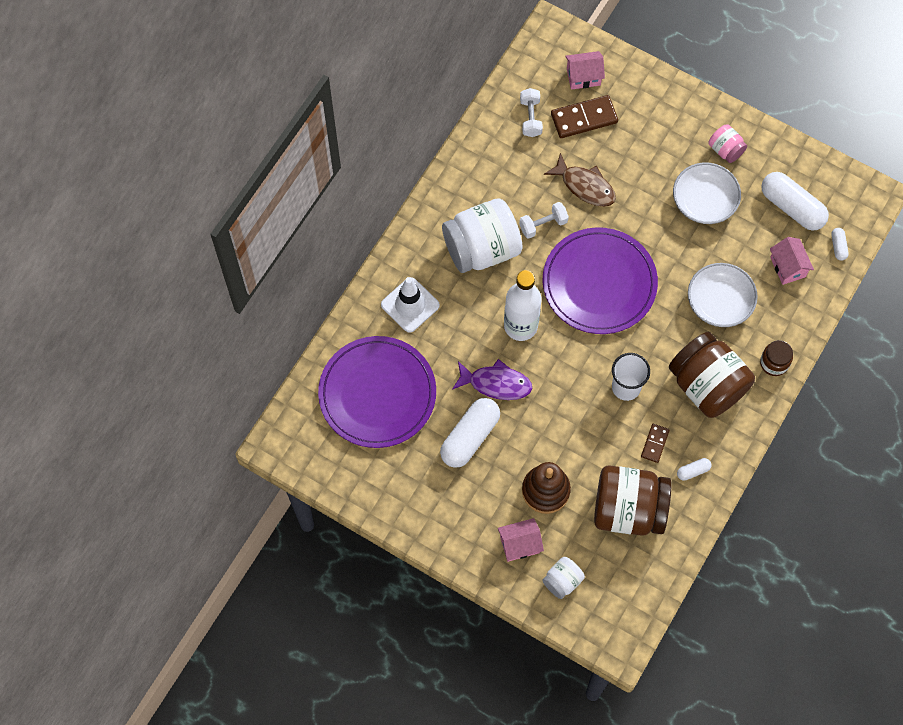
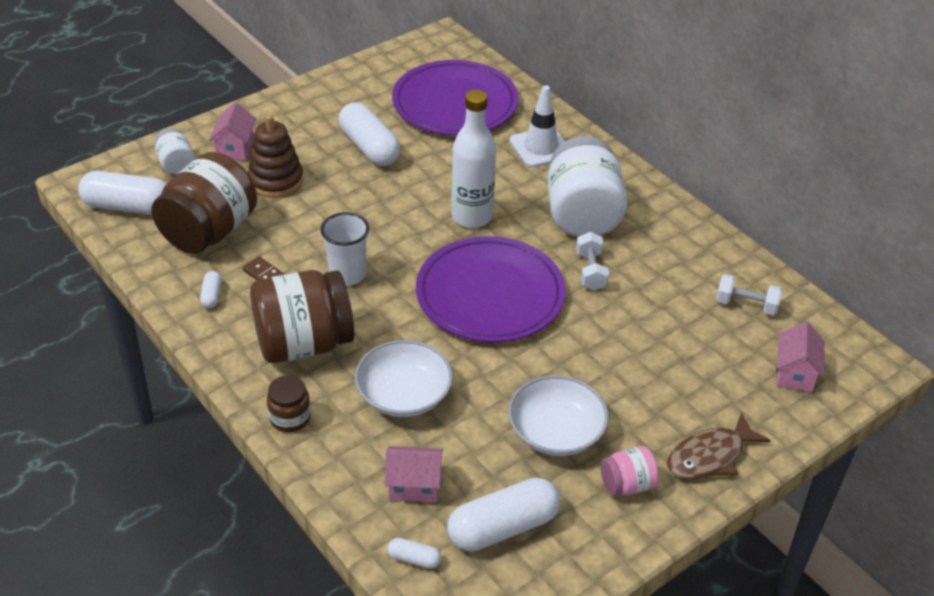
camera: 110 degrees right, 25 degrees down
(496, 383) = (416, 180): purple fish -> none
(584, 118) = (729, 353): brown domino -> none
(585, 186) = (628, 323): brown fish -> brown fish (710, 456)
(630, 588) = (128, 207): none -> white capsule

